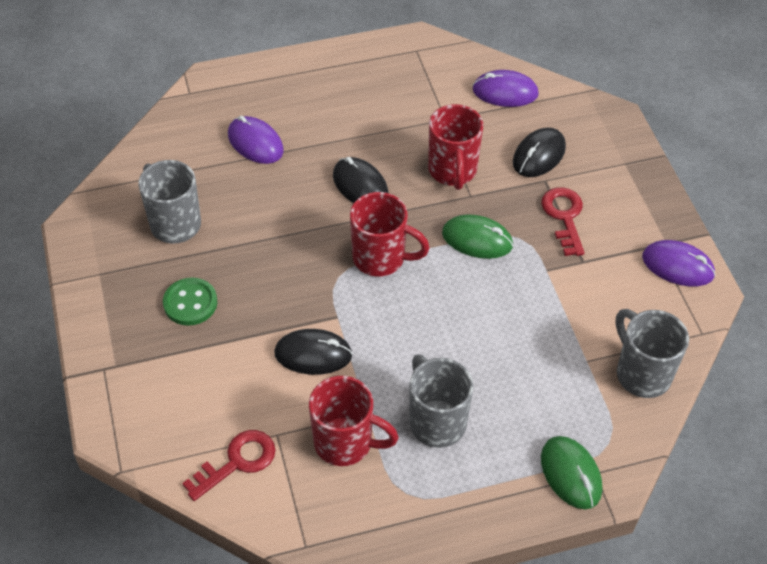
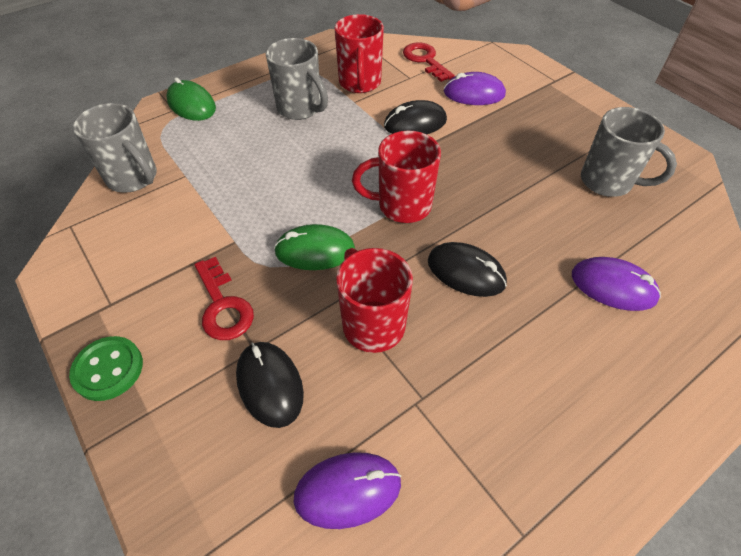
camera: 160 degrees right, 0 degrees up
(190, 303) = (535, 130): green button -> green button (108, 369)
(237, 462) = (425, 60): red key -> red key turned 120 degrees clockwise
(345, 443) = (360, 83): red mug -> red mug turned 90 degrees counterclockwise
(539, 155) = (270, 384): black mouse -> black mouse turned 45 degrees counterclockwise
(677, 266) = (86, 286): purple mouse -> purple mouse (474, 93)

